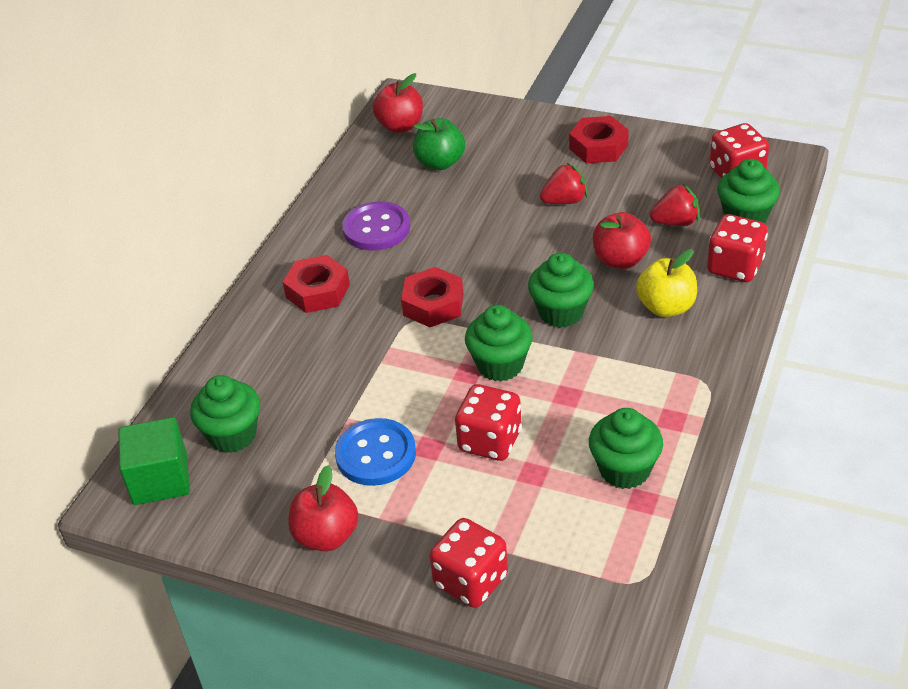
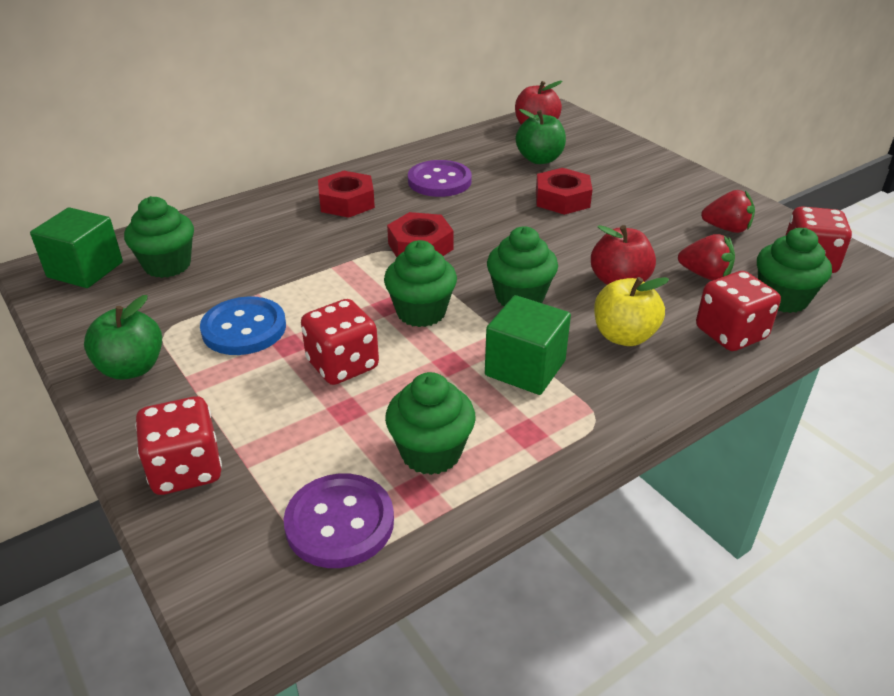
camera: 30 degrees right, 5 degrees down
(326, 536) = (131, 368): red apple -> green apple
(564, 201) = (615, 220): red strawberry -> red strawberry (726, 229)
(598, 147) = (688, 195): red nut -> red nut (562, 199)
(617, 551) = (339, 523): none -> purple button
(623, 371) = (525, 368): none -> green cube

